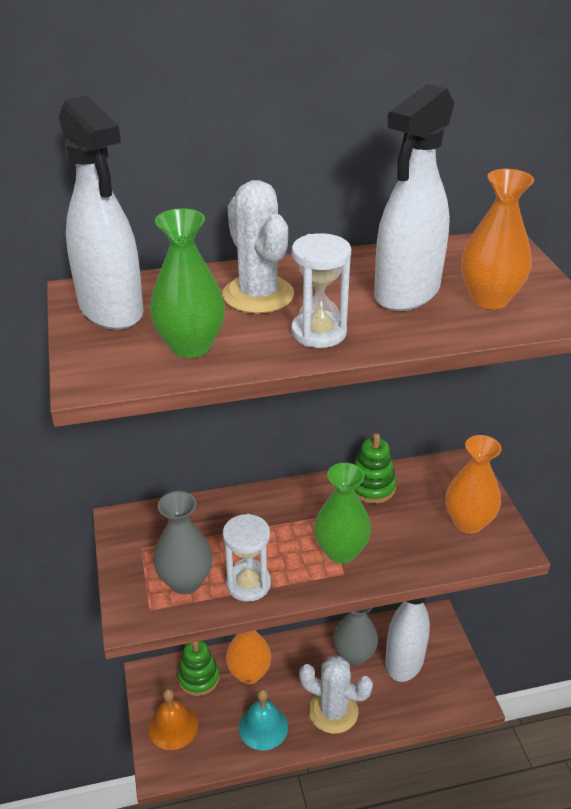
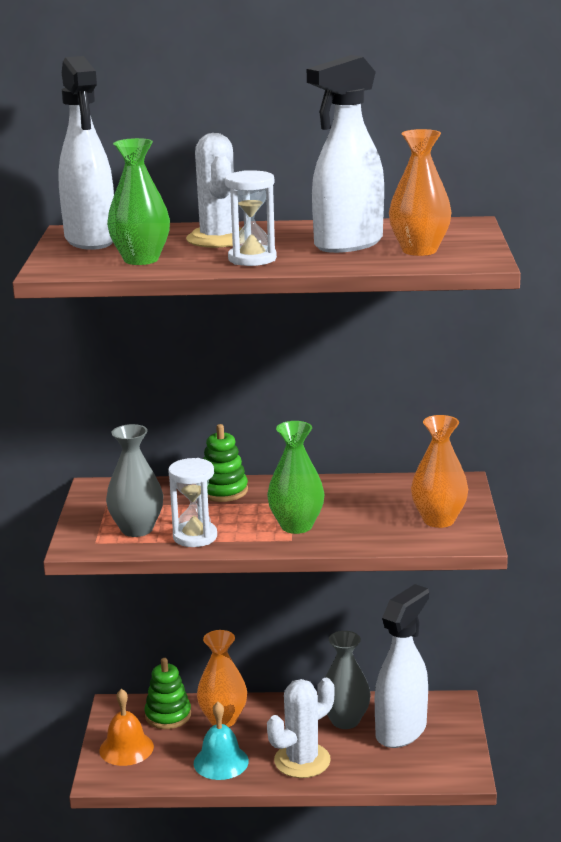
camera: 15 degrees right, 15 degrees down
(333, 711) = (302, 760): white cactus -> white cactus turned 75 degrees counterclockwise
(371, 487) = (353, 488): green stacking toy -> green stacking toy (223, 491)

